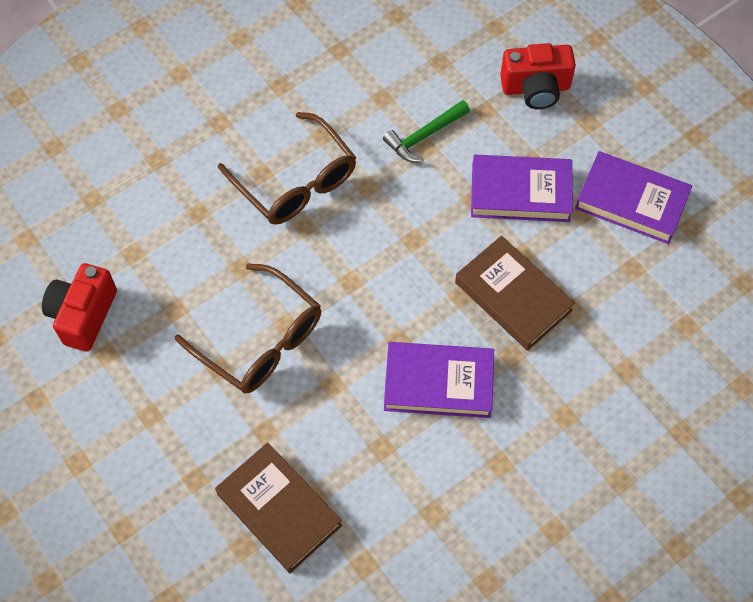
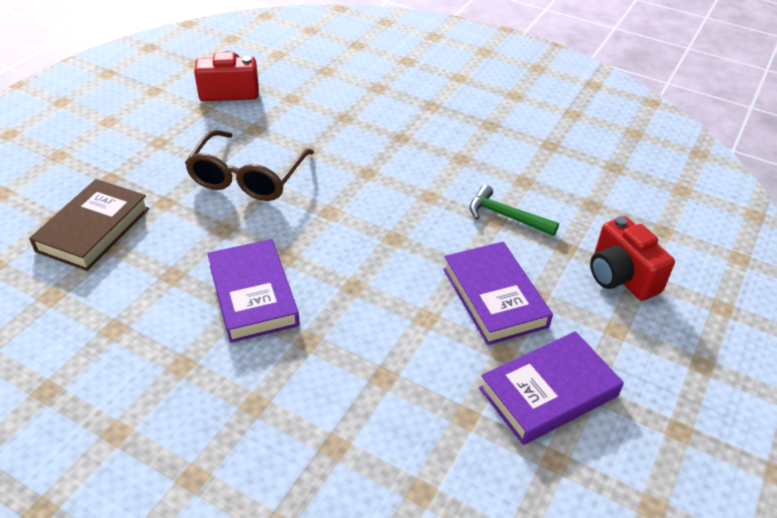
camera: 65 degrees right, 20 degrees down
(296, 182) = (406, 156): brown glasses -> none
(513, 296) = (373, 324): brown book -> none
(631, 201) = (548, 392): purple book -> purple book turned 60 degrees clockwise

